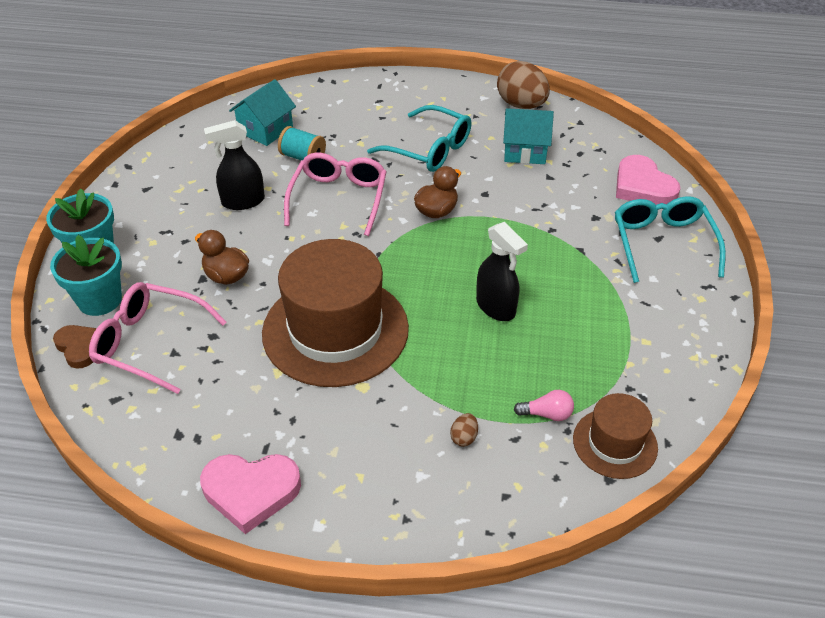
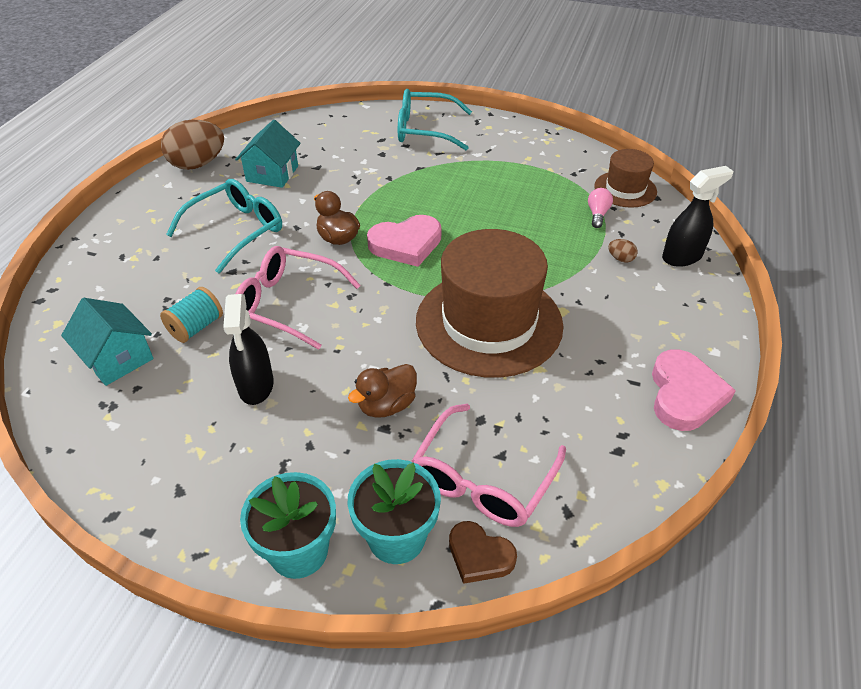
camera: 80 degrees left, 0 degrees up
(80, 347) = (479, 555): brown heart -> brown heart turned 120 degrees counterclockwise
(496, 307) = (478, 221): black spray bottle -> black spray bottle (682, 256)
(643, 187) = (353, 125): pink heart -> pink heart (406, 244)

